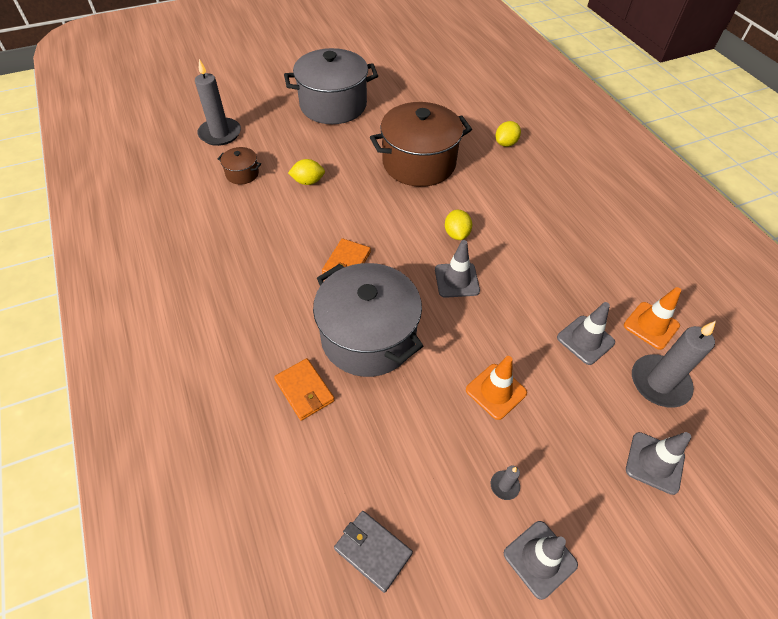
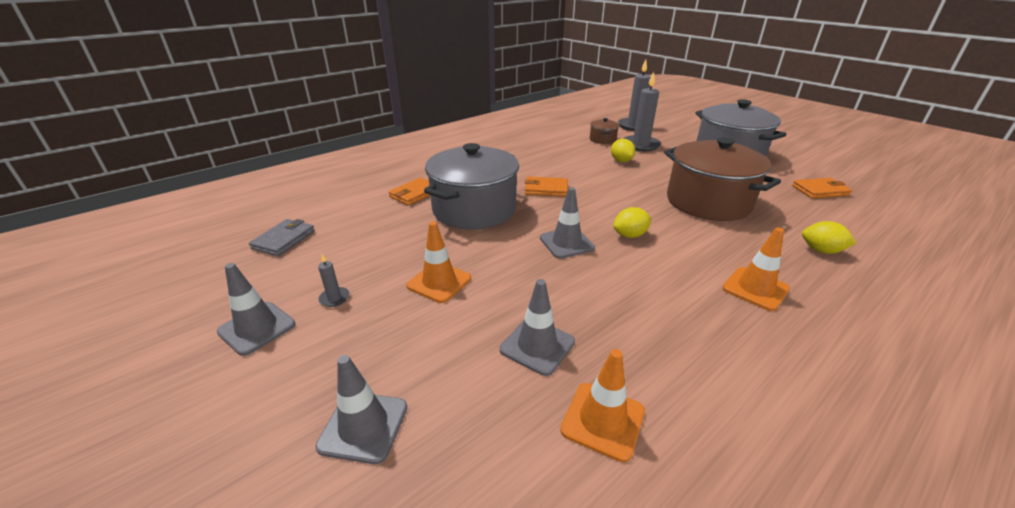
camera: 75 degrees right, 20 degrees down
(424, 95) = (820, 190): none -> orange wallet
(542, 198) = (755, 289): none -> orange traffic cone
(659, 383) = (497, 432): grey candle -> grey candle (640, 145)

